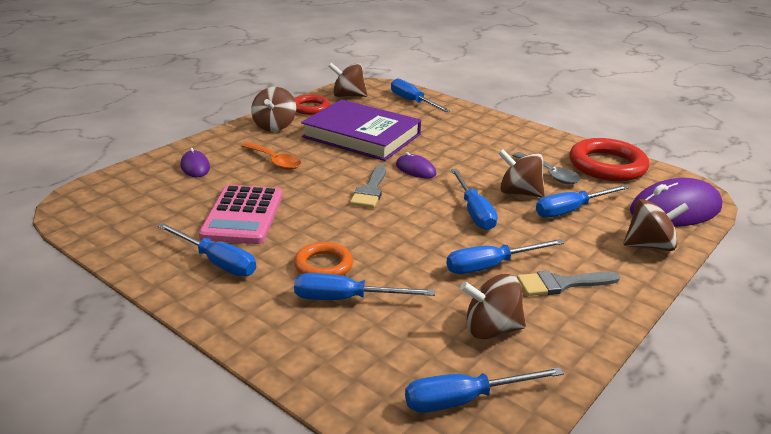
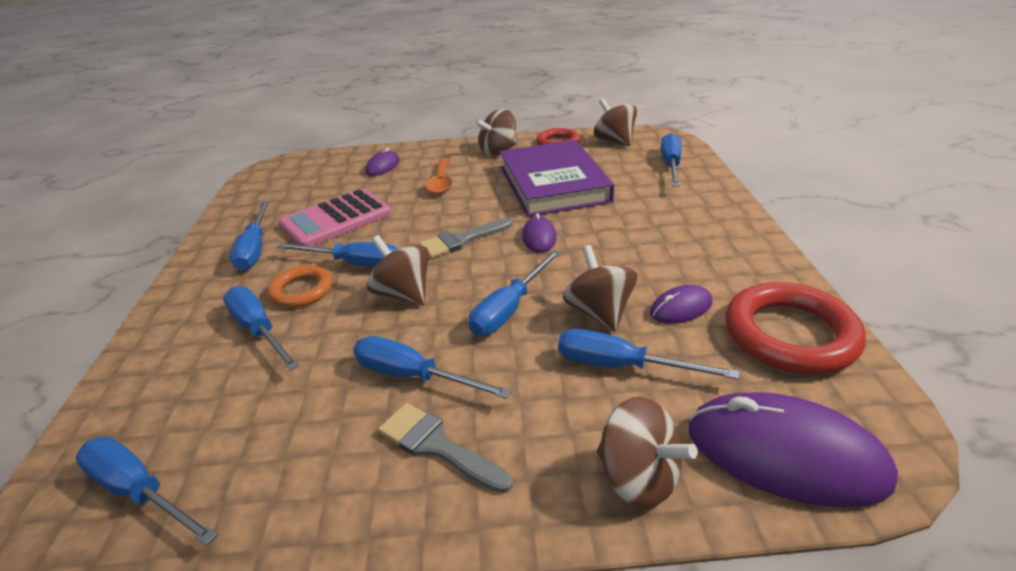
camera: 50 degrees right, 5 degrees up
(326, 234) = (354, 264): none -> blue screwdriver
(491, 329) = (287, 442): brown spinning top -> brown spinning top (403, 294)
(549, 174) = (681, 308): grey spoon -> purple mouse

